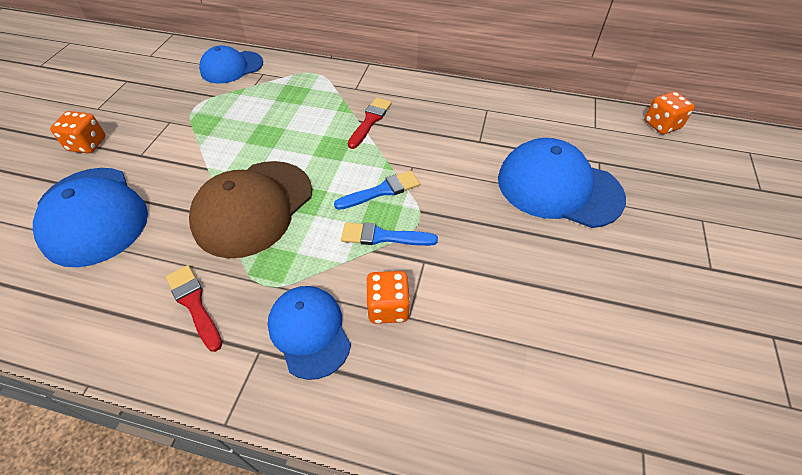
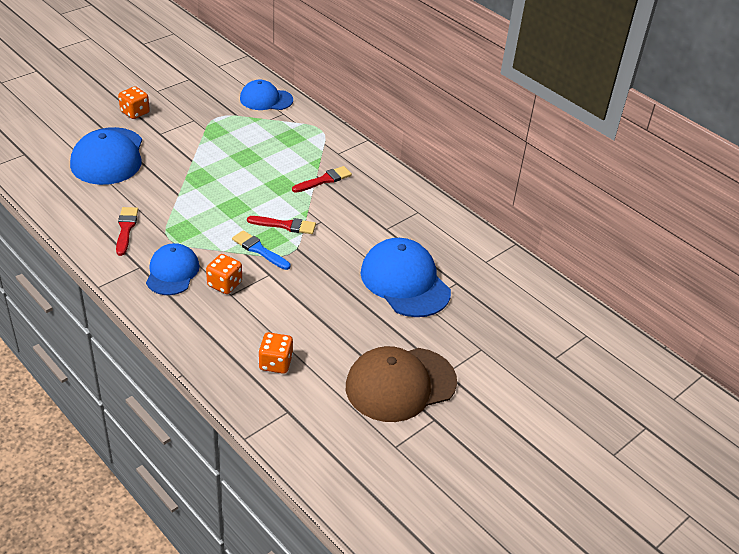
camera: 30 degrees right, 10 degrees down
(253, 208) = (199, 196): brown cap -> brown cap (400, 384)
(381, 191) = (285, 225): blue brush -> red brush
(661, 125) = (541, 285): orange dice -> orange dice (275, 363)

